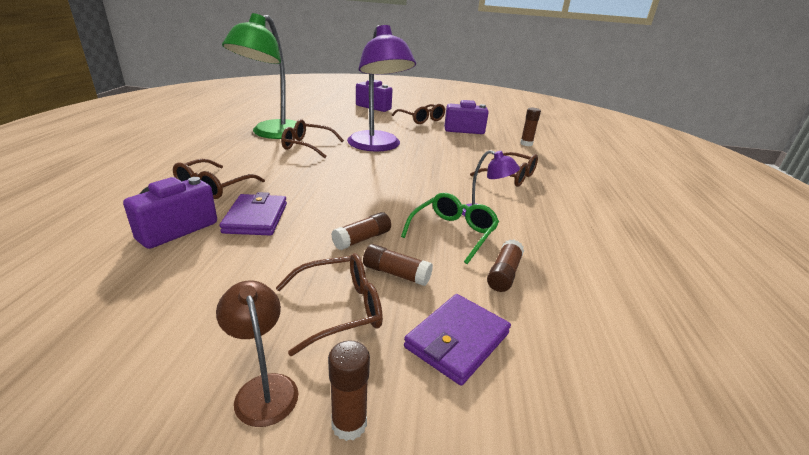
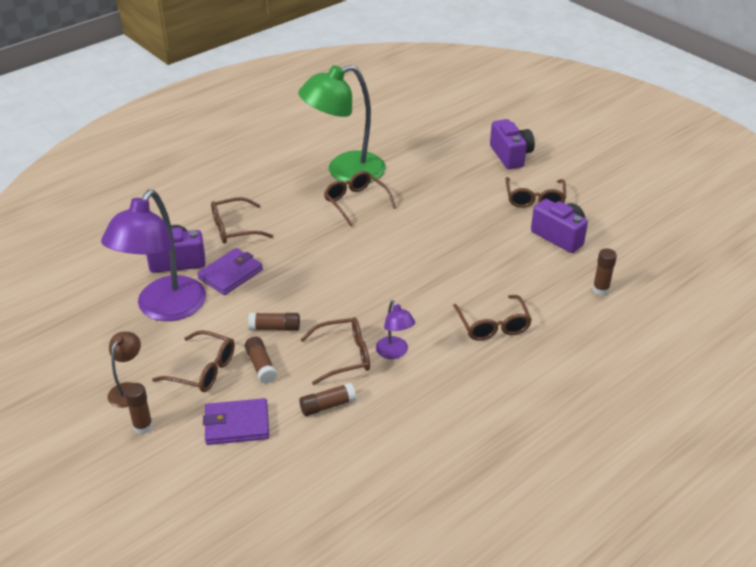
camera: 45 degrees right, 10 degrees up
(377, 146) = (420, 228): purple lamp -> purple lamp (164, 309)
(453, 233) = (343, 356): green glasses -> brown glasses

